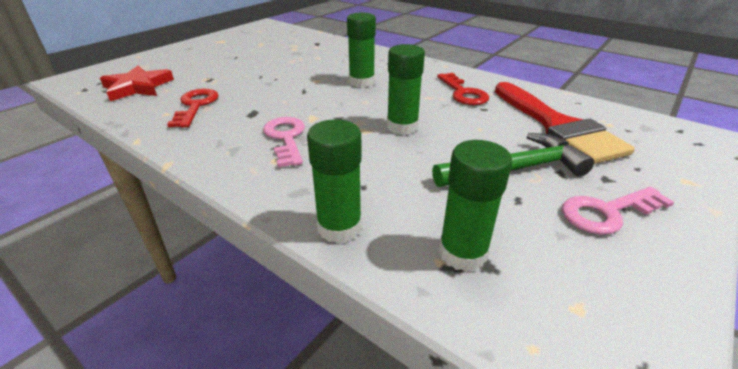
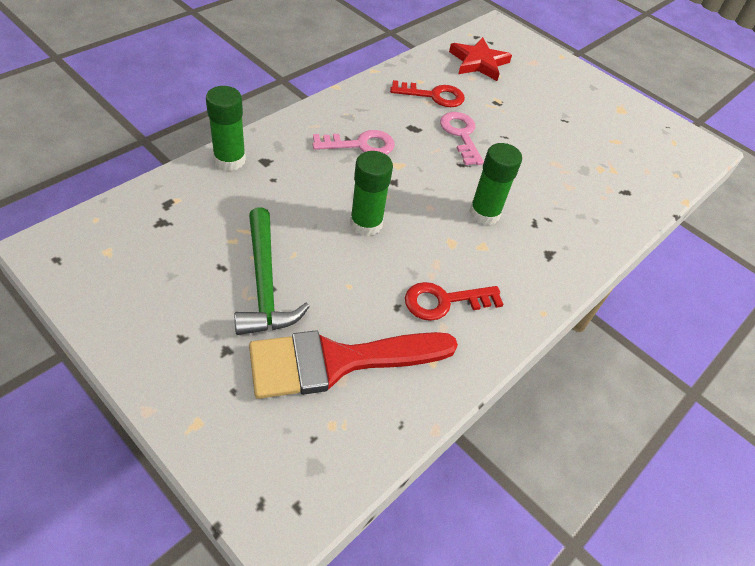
camera: 90 degrees right, 15 degrees up
(462, 253) = (178, 213): green glue stick -> none
(607, 212) = (181, 320): pink key -> pink key (461, 135)

